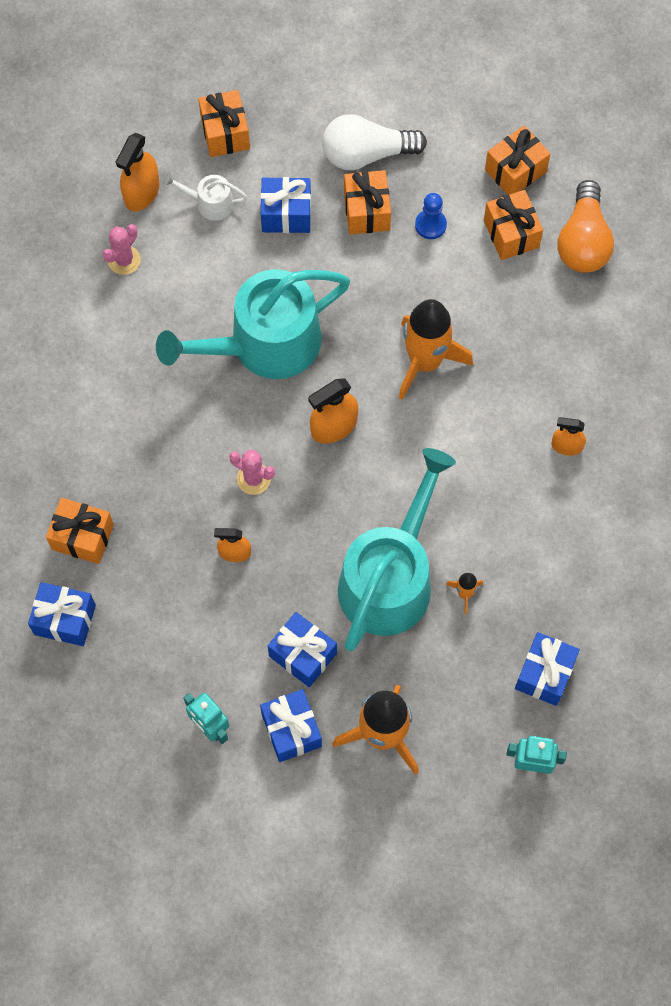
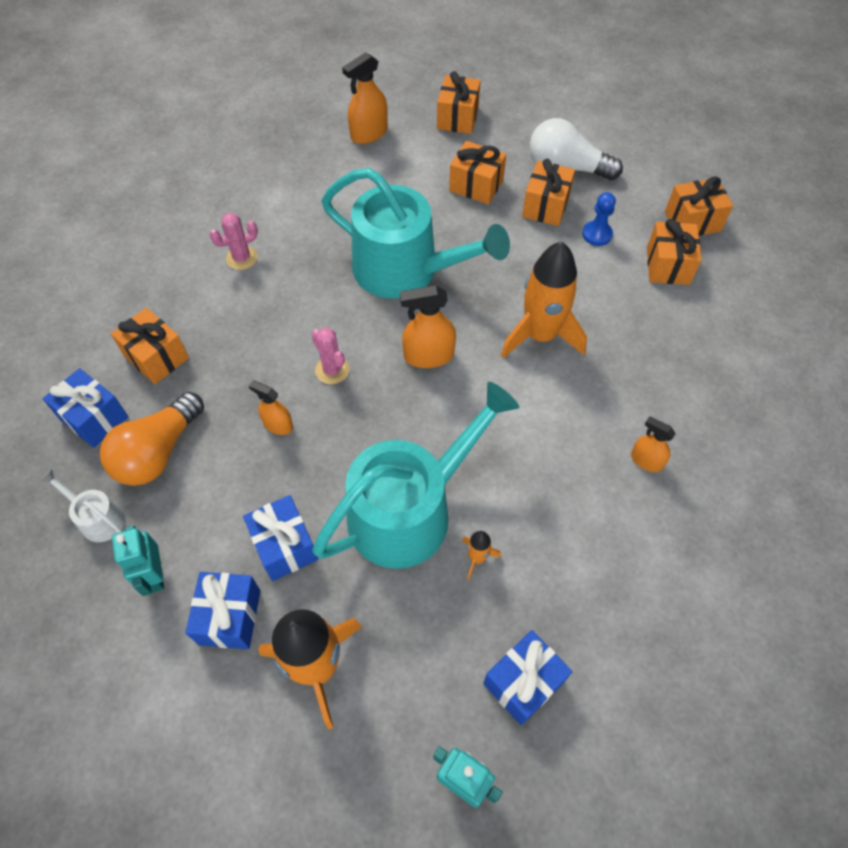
camera: 25 degrees right, 10 degrees down
(124, 260) = (326, 172): pink cactus -> pink cactus (242, 258)
(210, 203) = (418, 158): white watering can -> white watering can (98, 518)
(265, 343) = (405, 269): turquoise watering can -> turquoise watering can turned 150 degrees counterclockwise
(286, 214) = (476, 185): blue gift -> orange gift
(583, 241) = (734, 294): orange light bulb -> orange light bulb (158, 452)

